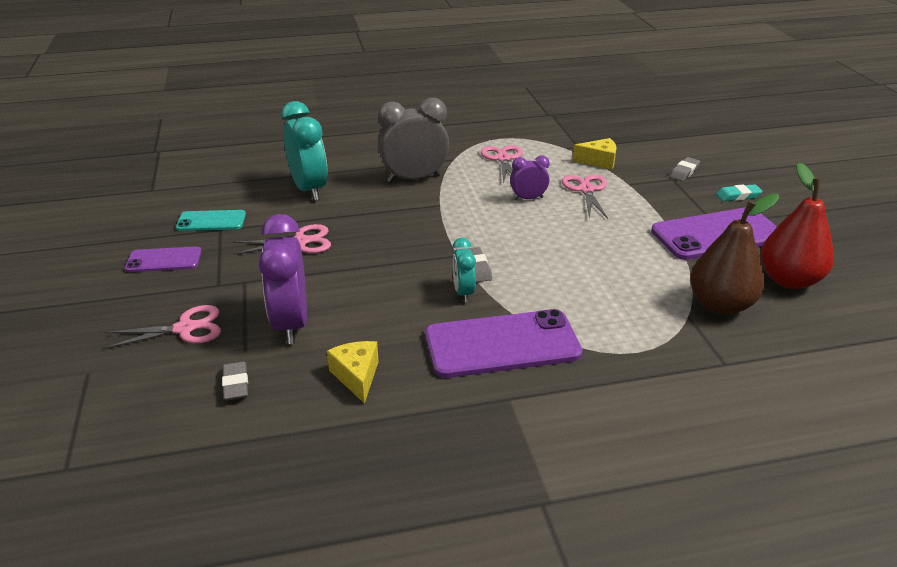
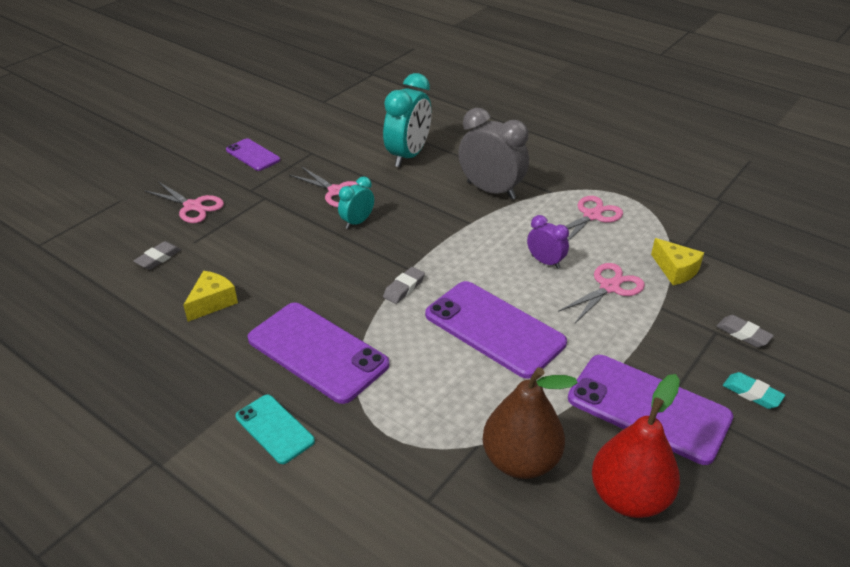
camera: 50 degrees right, 5 degrees up
(211, 221) = (317, 144): turquoise phone -> turquoise phone (275, 429)
(291, 324) = (240, 243): purple clock -> none
(463, 292) = (362, 298): turquoise clock -> turquoise clock (357, 222)
(574, 252) = (494, 328): none -> purple phone
(684, 172) = (743, 334): grey eraser -> grey eraser turned 45 degrees clockwise

